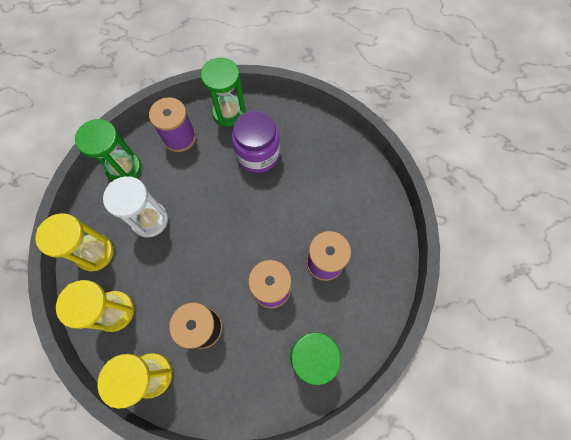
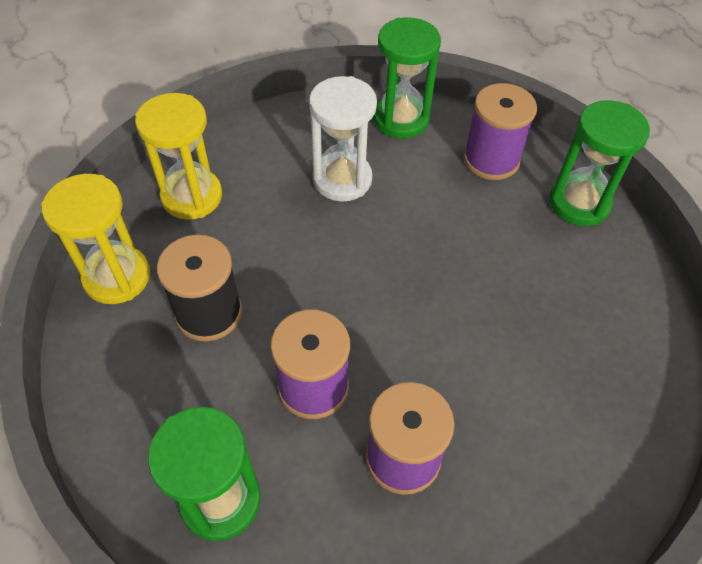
camera: 65 degrees right, 15 degrees down
(95, 253) = (263, 141): yellow hourglass -> none
(258, 154) = (535, 271): purple jar -> none

